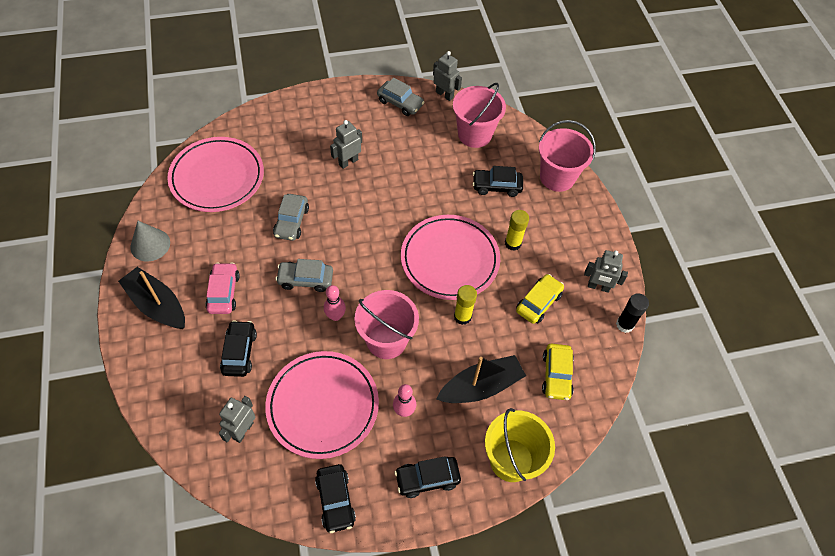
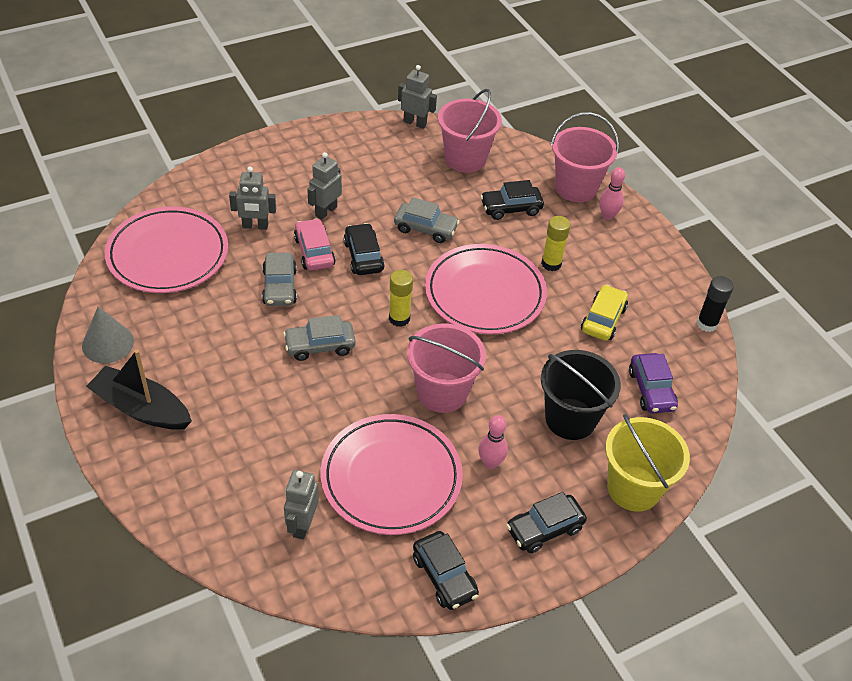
camera: 15 degrees left, 10 degrees down
(223, 292) = (222, 379): pink car -> pink car (314, 252)
(239, 352) = (266, 440): black car -> black car (363, 256)
(335, 316) = (371, 378): pink bowling pin -> pink bowling pin (607, 216)
(400, 103) = (365, 139): grey car -> grey car (425, 228)
(462, 316) = (522, 350): yellow glue stick -> yellow glue stick (399, 318)
(481, 386) = (570, 419): black boat -> black bucket
(556, 375) = (651, 390): yellow car -> purple car
(598, 287) = (663, 291): grey robot -> grey robot (255, 226)

